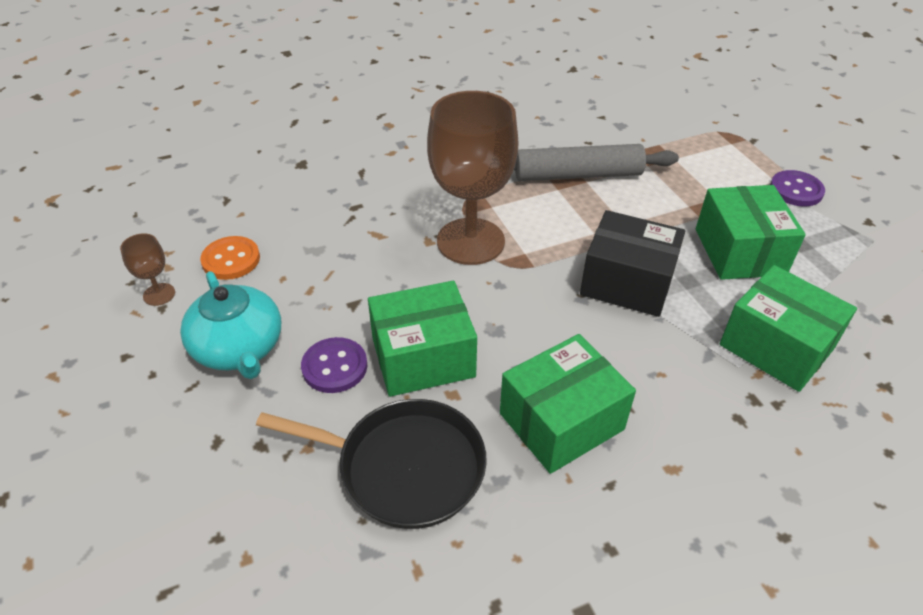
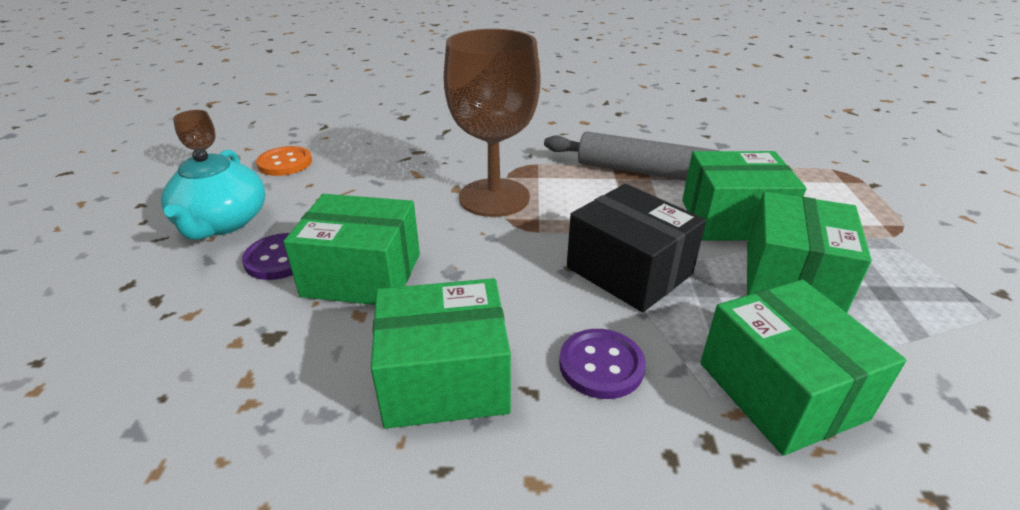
camera: 25 degrees right, 10 degrees down
(404, 467) = (248, 363): black pan -> none
(672, 208) = (732, 219): none -> green box
(796, 190) = (906, 239): purple button -> purple button (601, 365)

